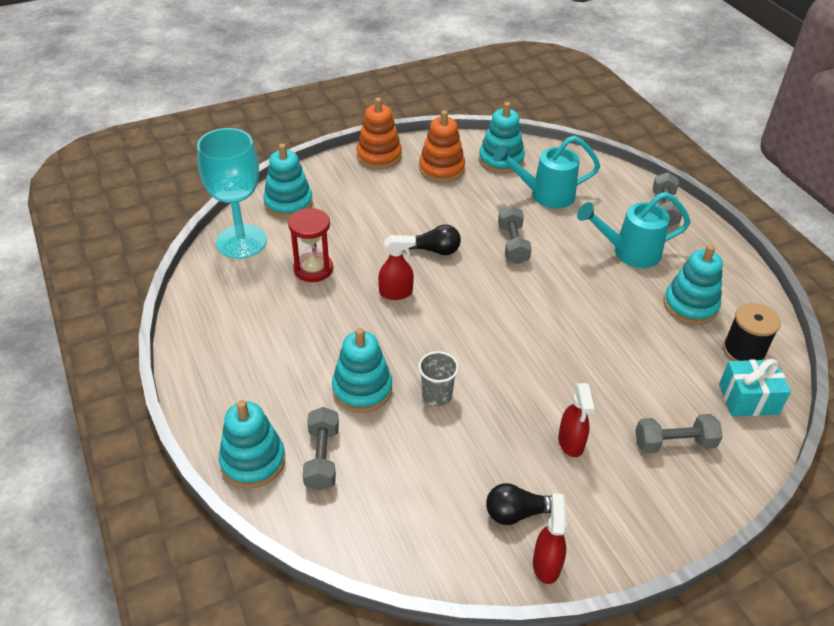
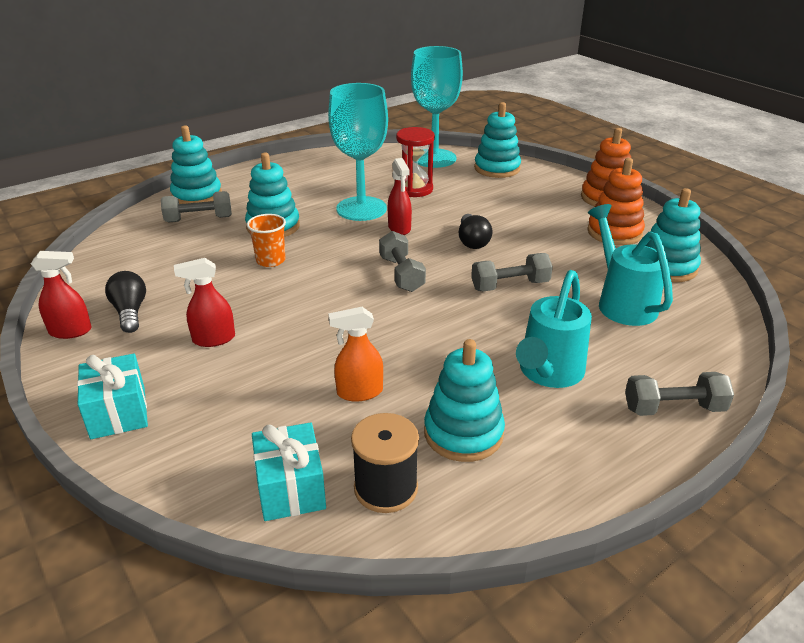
camera: 80 degrees right, 10 degrees down
(344, 314) = (361, 209): none -> turquoise goblet
(437, 395) = (270, 260): grey cup -> orange cup
(628, 252) = (547, 374): turquoise watering can -> turquoise watering can turned 135 degrees counterclockwise
(647, 352) = (359, 392): none -> orange spray bottle
(672, 509) = (118, 412): none -> turquoise gift
(674, 443) = (212, 414): grey dumbbell -> grey dumbbell (401, 274)

